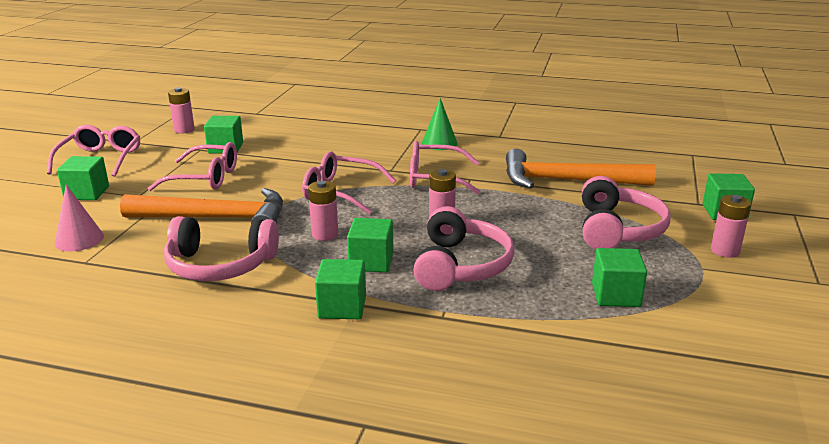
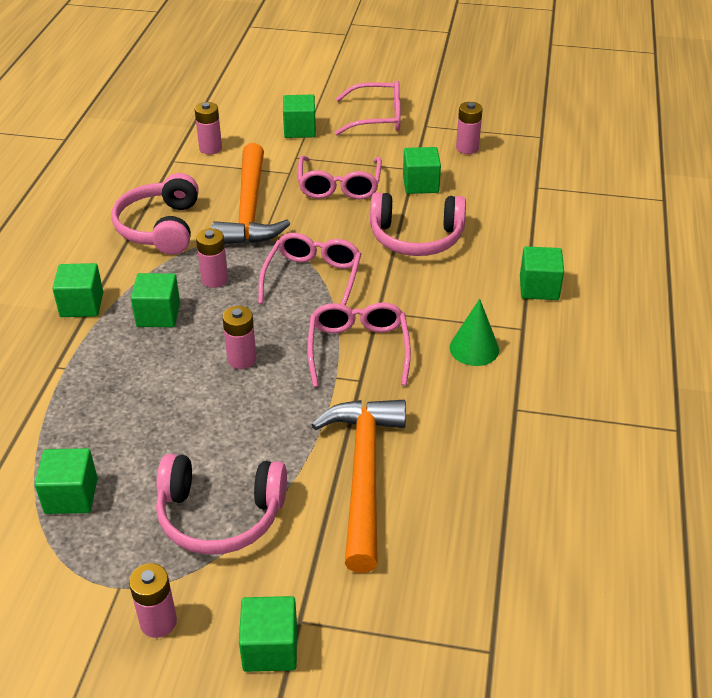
camera: 85 degrees right, 15 degrees up
(79, 239) = (210, 148): pink cone -> pink battery
(378, 121) = (539, 288): none -> green cube
(461, 266) = (144, 376): pink headphones -> pink headphones (416, 237)

